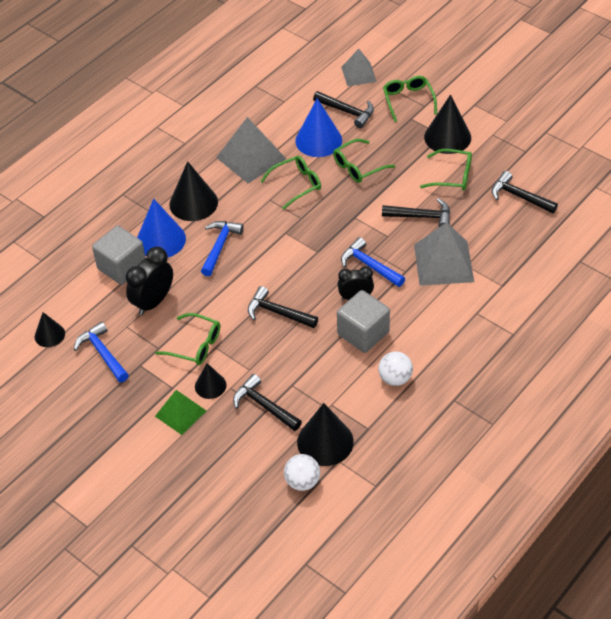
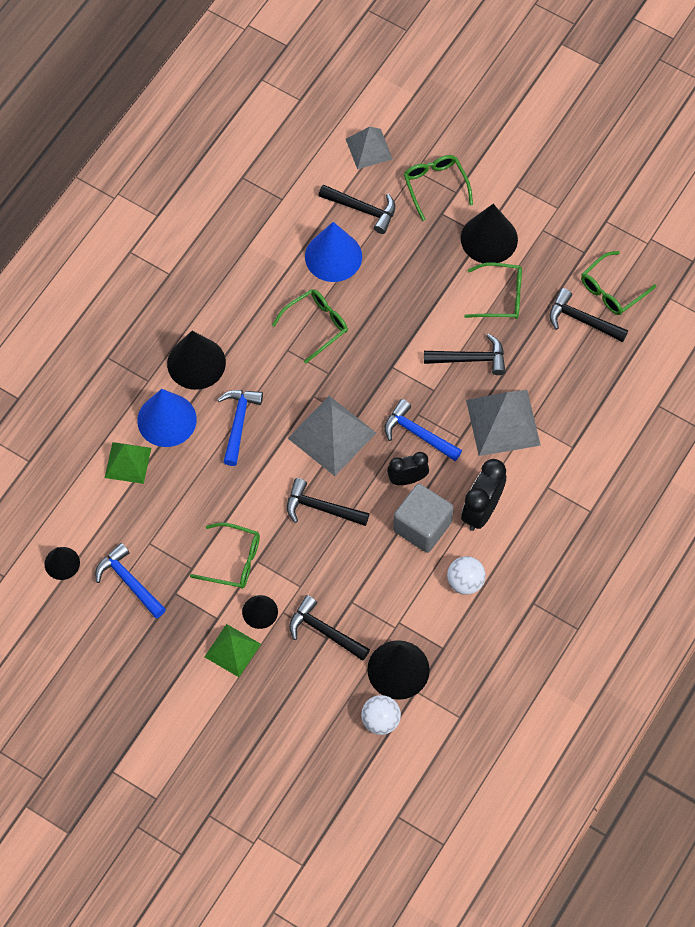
camera: 10 degrees left, 15 degrees up
(122, 267) = (128, 462): grey cube -> green pyramid
(153, 302) = (174, 507): black clock -> black clock (481, 510)
(251, 158) = (255, 290): grey pyramid -> grey pyramid (332, 435)
(359, 167) = (387, 292): green glasses -> green glasses (612, 289)

